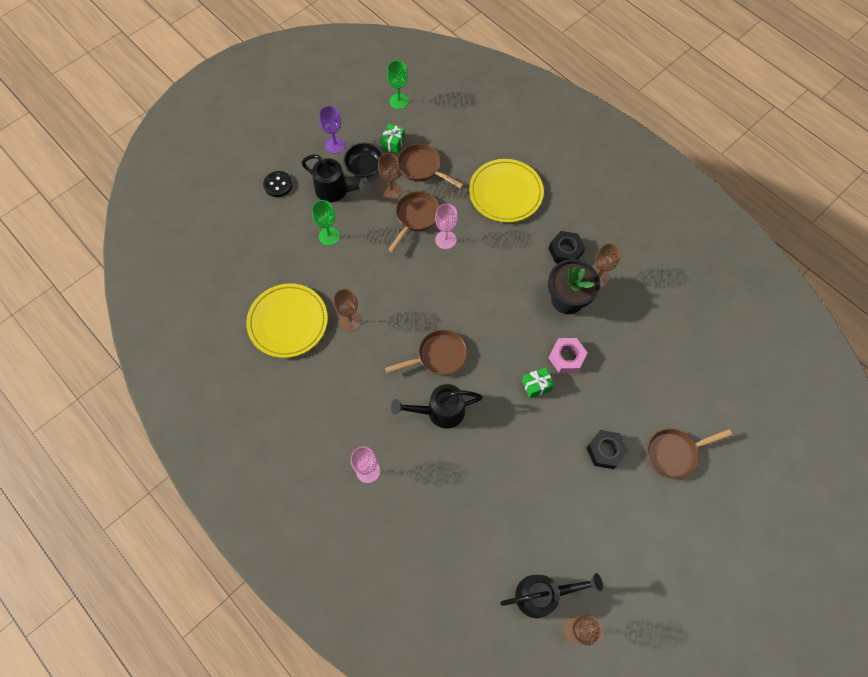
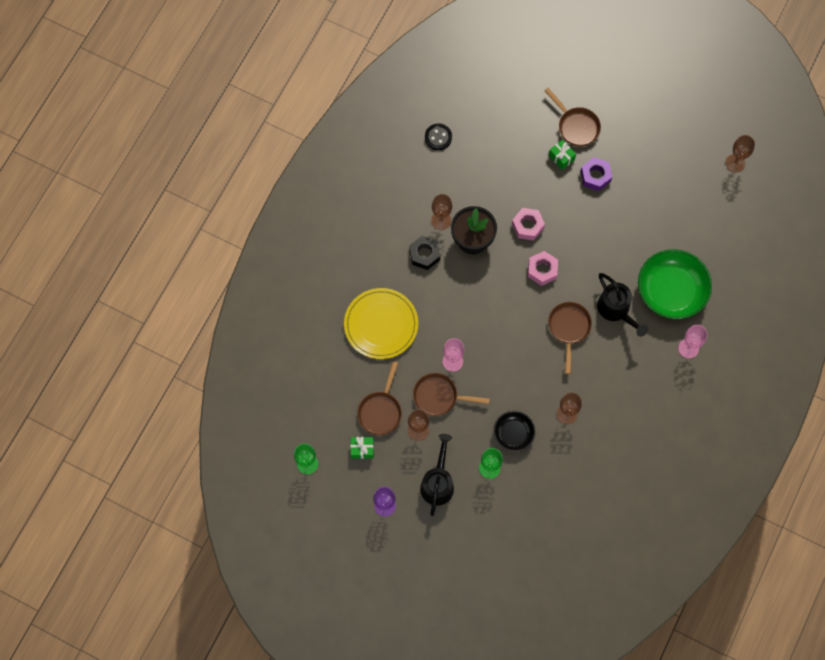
camera: 110 degrees left, 5 degrees up
(278, 185) = (452, 542): black button -> black button (438, 137)
(288, 322) = (589, 468): yellow plate -> none
(364, 166) = (399, 466): black bowl -> black bowl (513, 434)
(438, 356) = (569, 329): brown pan -> brown pan turned 45 degrees clockwise
(440, 479) = (671, 291): none -> green bowl
(511, 354) = (542, 270): none -> pink nut
(536, 385) = (562, 242): green gift -> green gift (561, 157)
(543, 594) = (722, 191): black watering can -> none
(605, 451) = (595, 176): black nut -> purple nut

